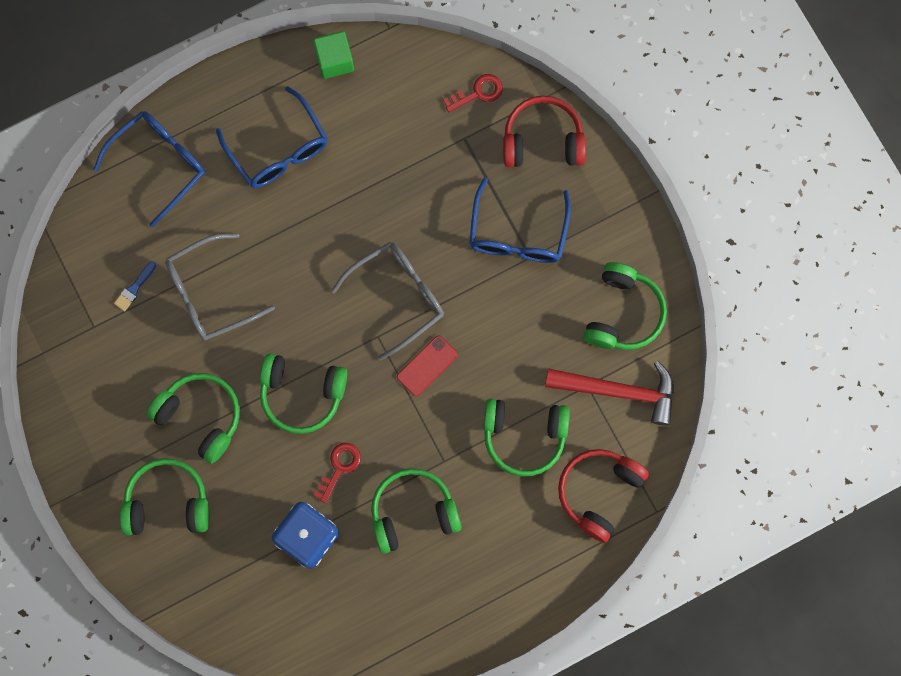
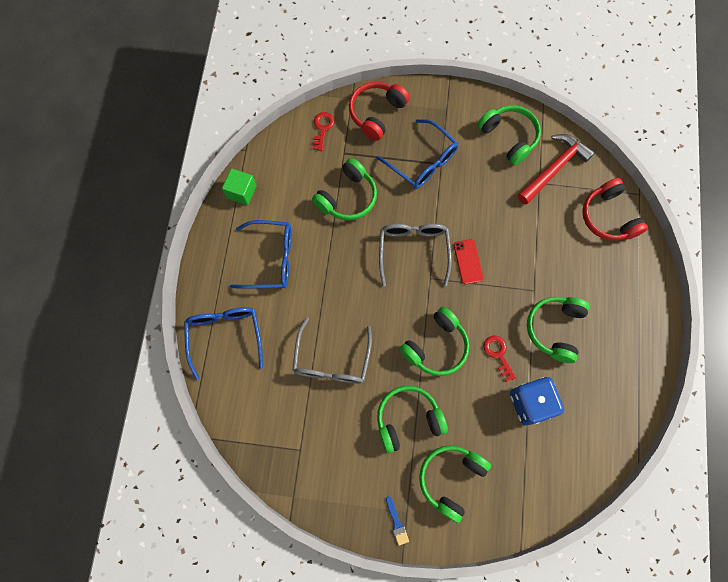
camera: 55 degrees left, 5 degrees down
(134, 288) = (294, 406): blue brush -> blue brush (396, 523)
(524, 436) = (548, 236): green headphones -> green headphones (347, 197)

